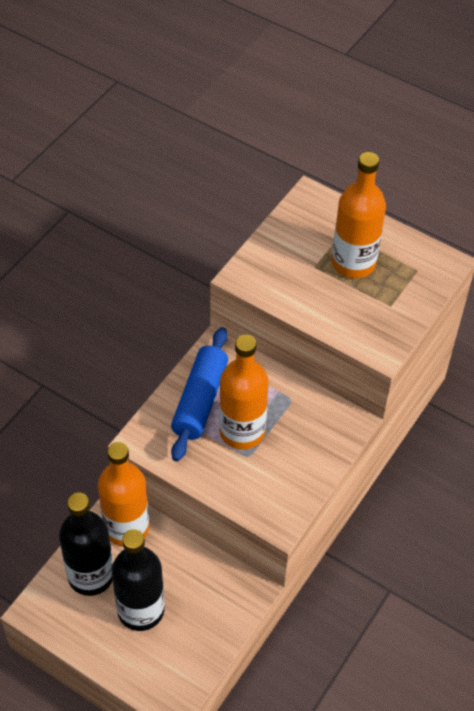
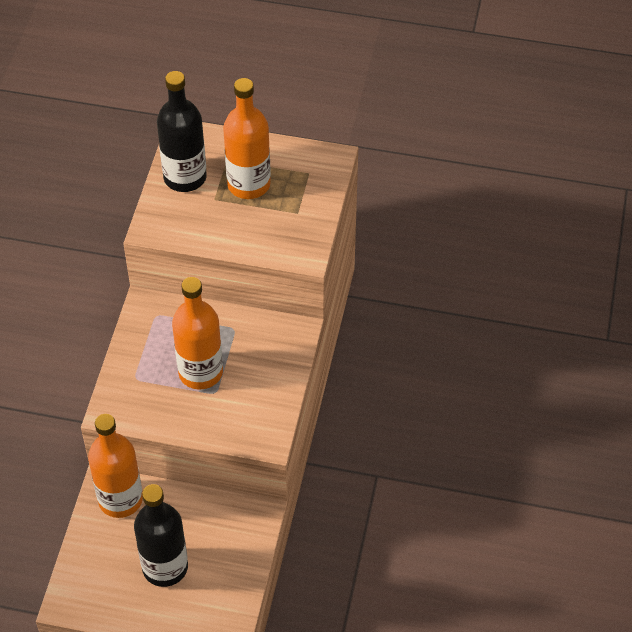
camera: 20 degrees left, 0 degrees up
(91, 575) = (105, 553): black bottle -> black bottle (185, 177)
(200, 400) = (150, 357): blue rolling pin -> none

